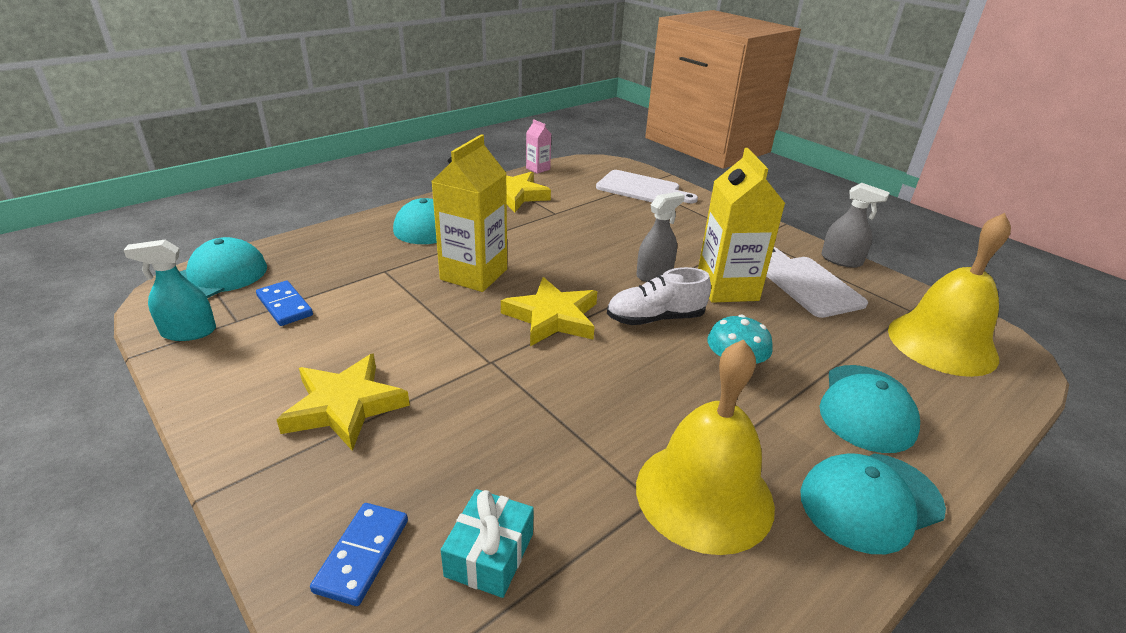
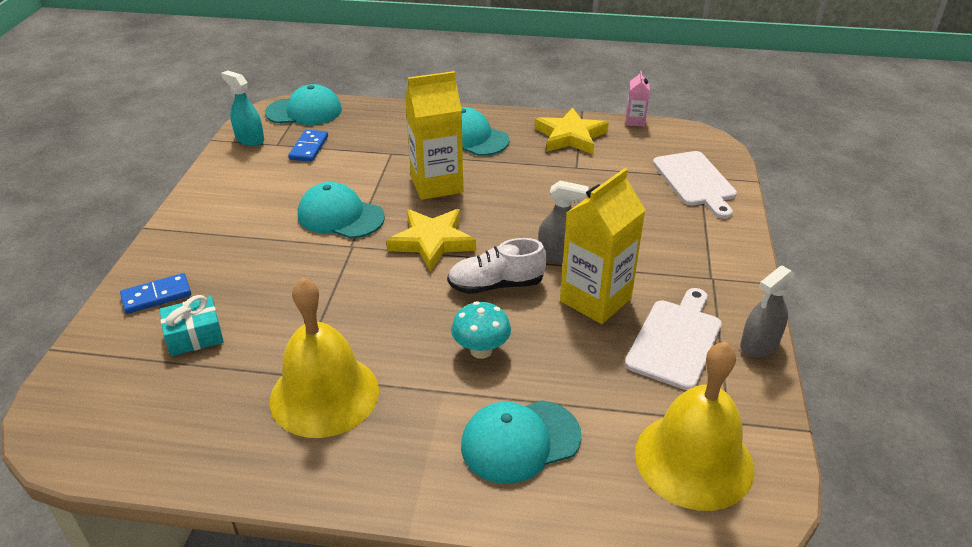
camera: 50 degrees right, 5 degrees up
(344, 406) = (251, 223): yellow star -> none
(655, 318) = (496, 285): white shoe -> white shoe turned 45 degrees counterclockwise
(841, 260) = (759, 344): grey spray bottle -> grey spray bottle turned 60 degrees clockwise
(870, 501) = (402, 478): turquoise cap -> turquoise cap (340, 216)

